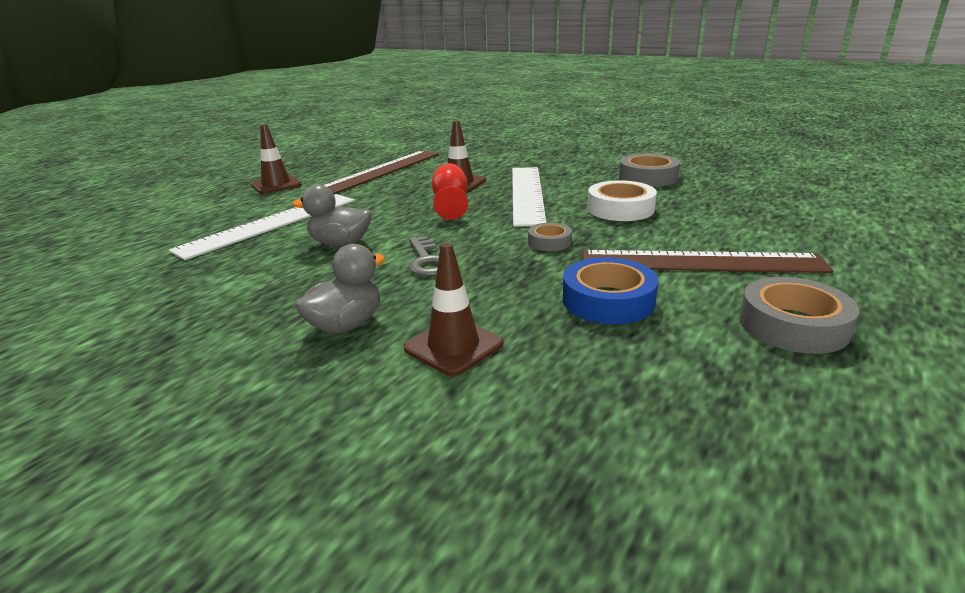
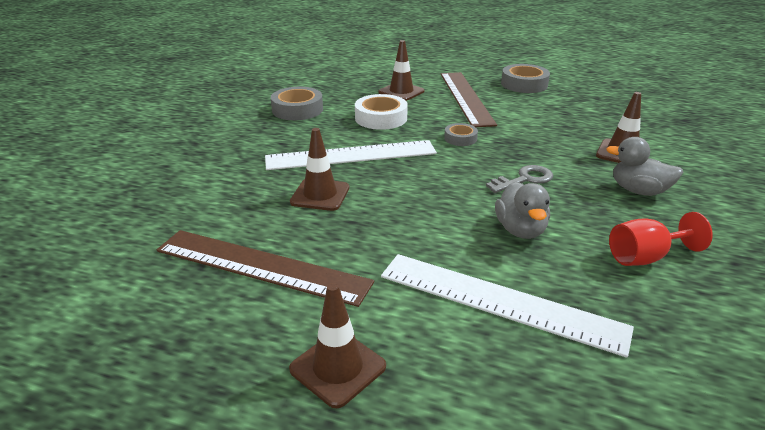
camera: 105 degrees left, 5 degrees up
(450, 204) = (389, 190): red goblet -> red goblet (645, 257)
(608, 300) = (533, 119): blue tape -> none
(717, 224) = (401, 92): none -> brown traffic cone

